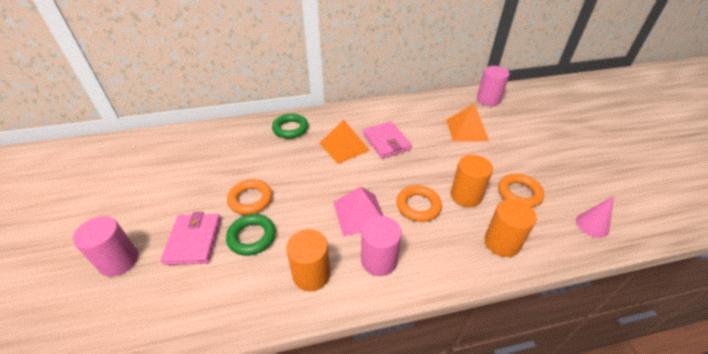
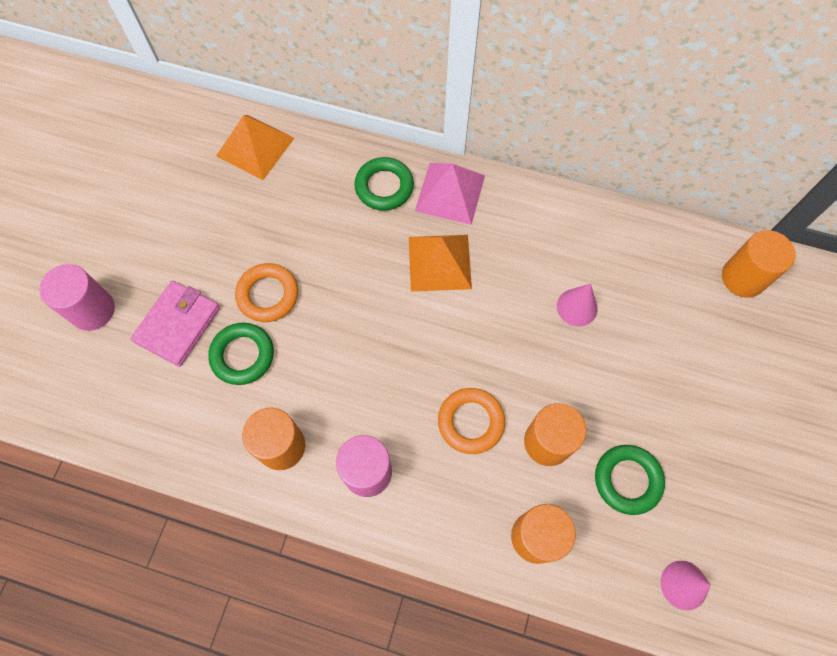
camera: 30 degrees right, 25 degrees up
(359, 214) = (387, 392): pink pyramid -> pink pyramid (450, 193)
(386, 142) = (506, 285): pink wallet -> none
(428, 137) = (577, 307): none -> pink cone
(467, 130) = (649, 324): orange pyramid -> orange pyramid (255, 147)
(488, 100) = (743, 277): pink cylinder -> orange cylinder
(519, 193) = (627, 480): orange ring -> green ring

